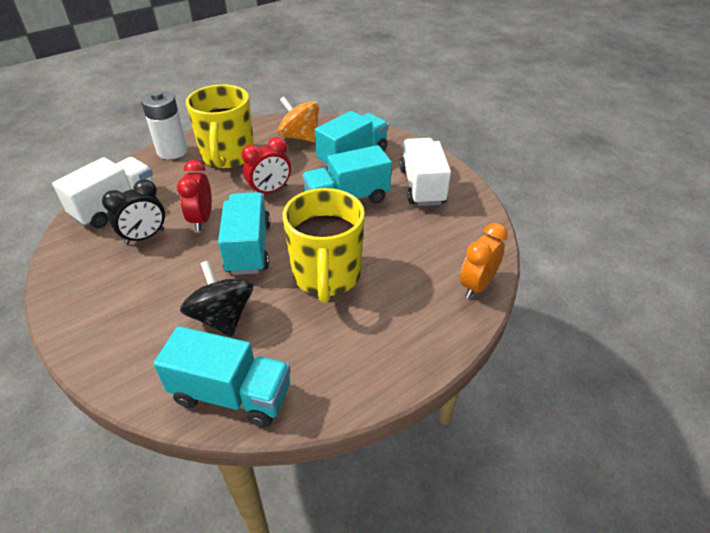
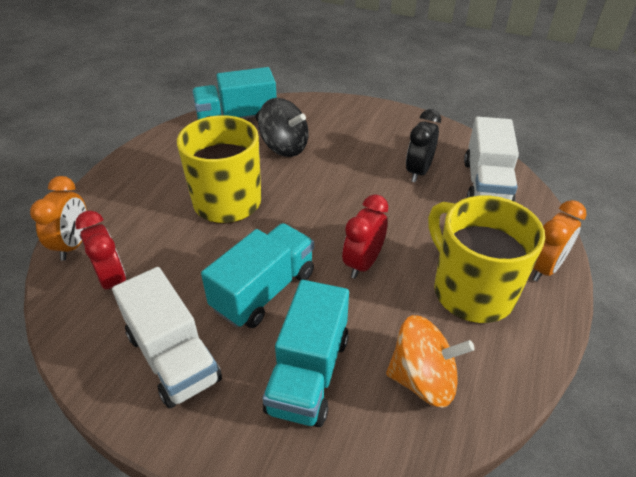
camera: 150 degrees right, 0 degrees up
(172, 151) = (544, 268): white battery -> orange clock
(202, 219) = (392, 204): red clock -> red clock (113, 280)
(248, 248) = (318, 197): turquoise truck -> none

